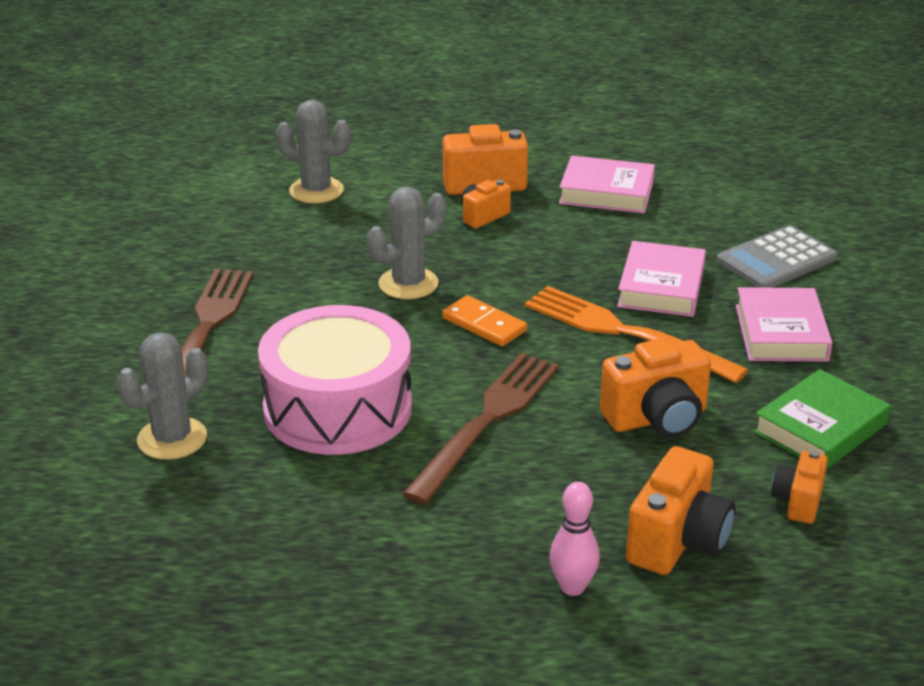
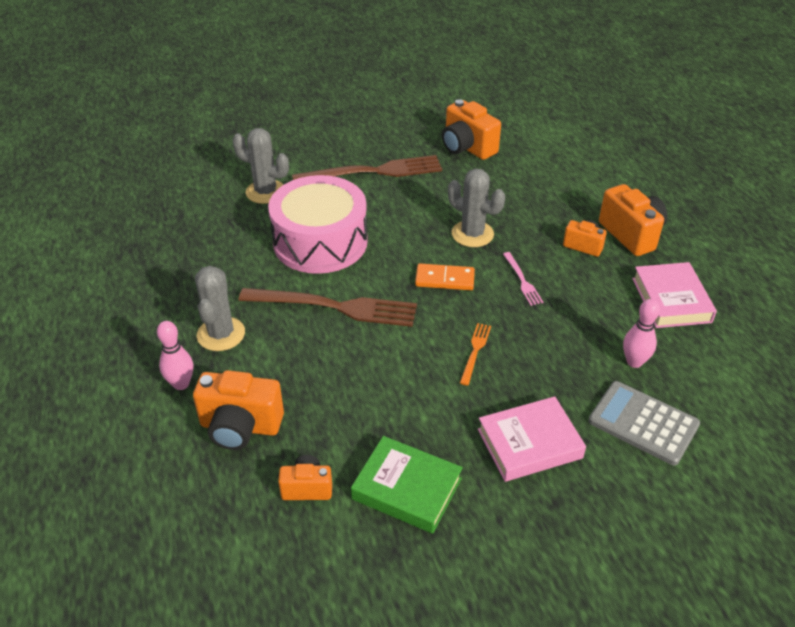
camera: 70 degrees right, 10 degrees up
(316, 191) = (558, 166): grey cactus -> grey cactus (221, 334)
(484, 324) = (444, 279): orange domino -> orange domino turned 75 degrees clockwise
(520, 271) = (522, 281): none -> pink fork
(625, 333) = (475, 351): orange fork -> orange fork, size x0.45
(657, 419) = (375, 390): orange camera -> orange camera (467, 147)
(661, 287) = (551, 359): pink book -> none
(689, 240) = (634, 362): none -> pink bowling pin

